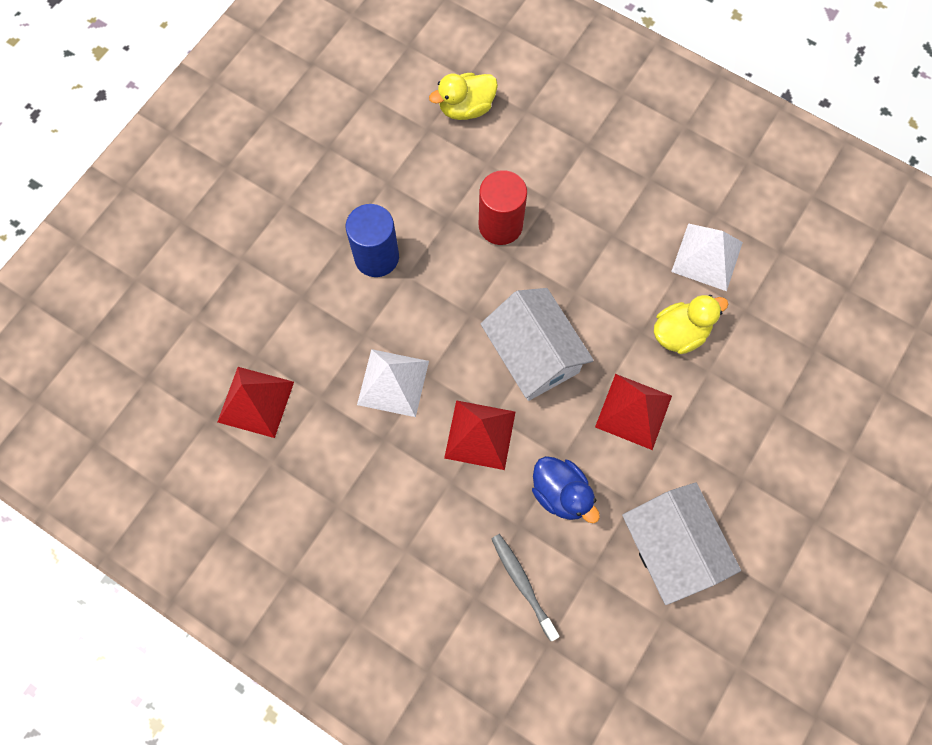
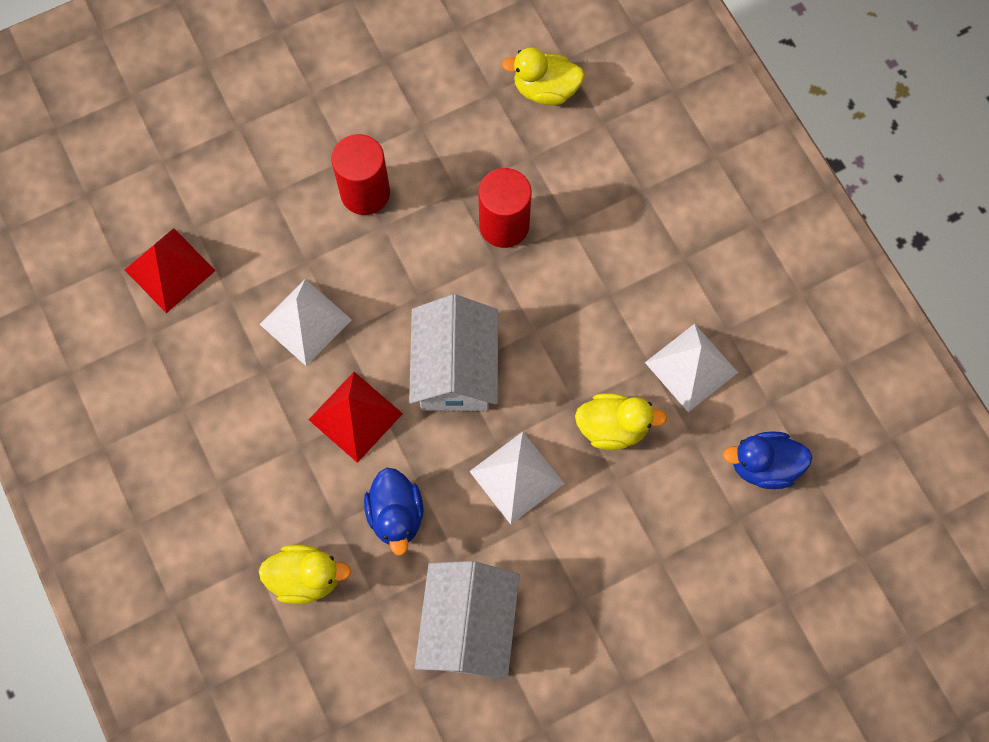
camera: 30 degrees right, 0 degrees up
(376, 257) = (365, 193): blue cylinder -> red cylinder
(522, 584) = (306, 577): grey toothbrush -> yellow duck
(633, 411) = (516, 477): red pyramid -> white pyramid
(805, 300) = (763, 466): none -> blue duck

